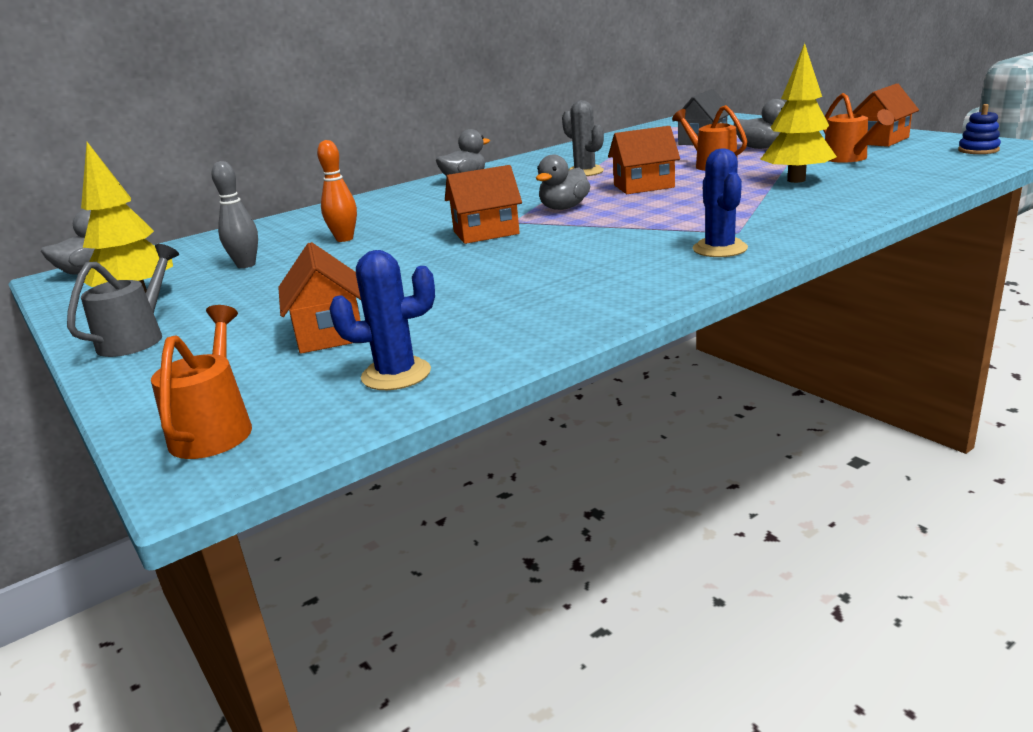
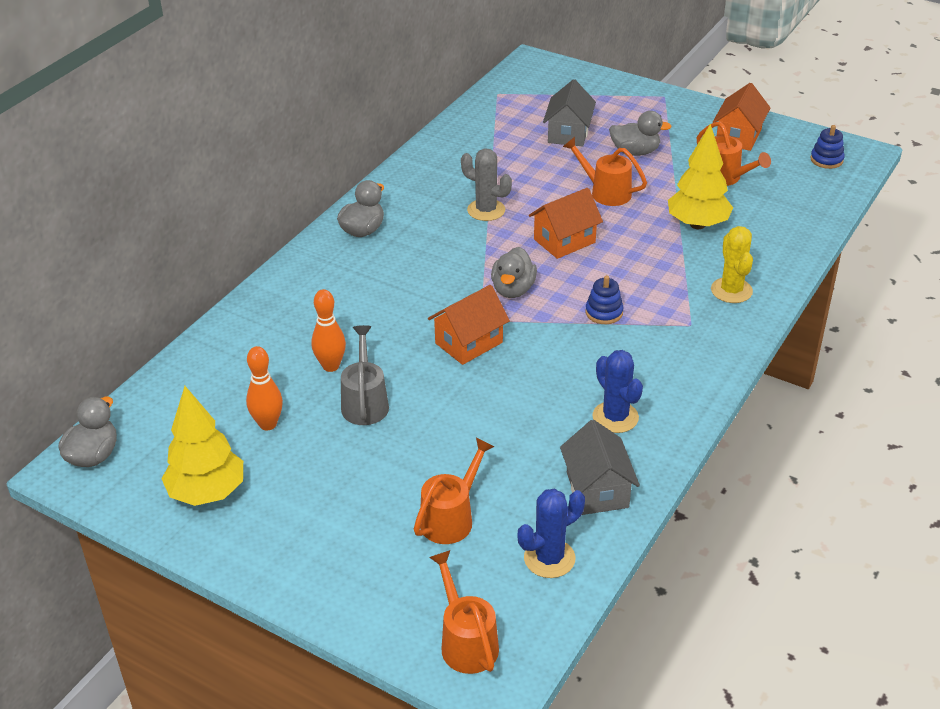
camera: 25 degrees left, 15 degrees up
(138, 338) = (280, 551): grey watering can -> grey watering can (365, 402)
(246, 265) = (268, 424): grey bowling pin -> orange bowling pin
(329, 333) = (452, 517): orange house -> orange watering can
(513, 329) = (597, 490): none -> grey house
(644, 222) = (604, 312): none -> blue stacking toy
(720, 249) = (689, 354): blue cactus -> blue cactus (615, 417)
(805, 214) = (731, 290): none -> yellow cactus

